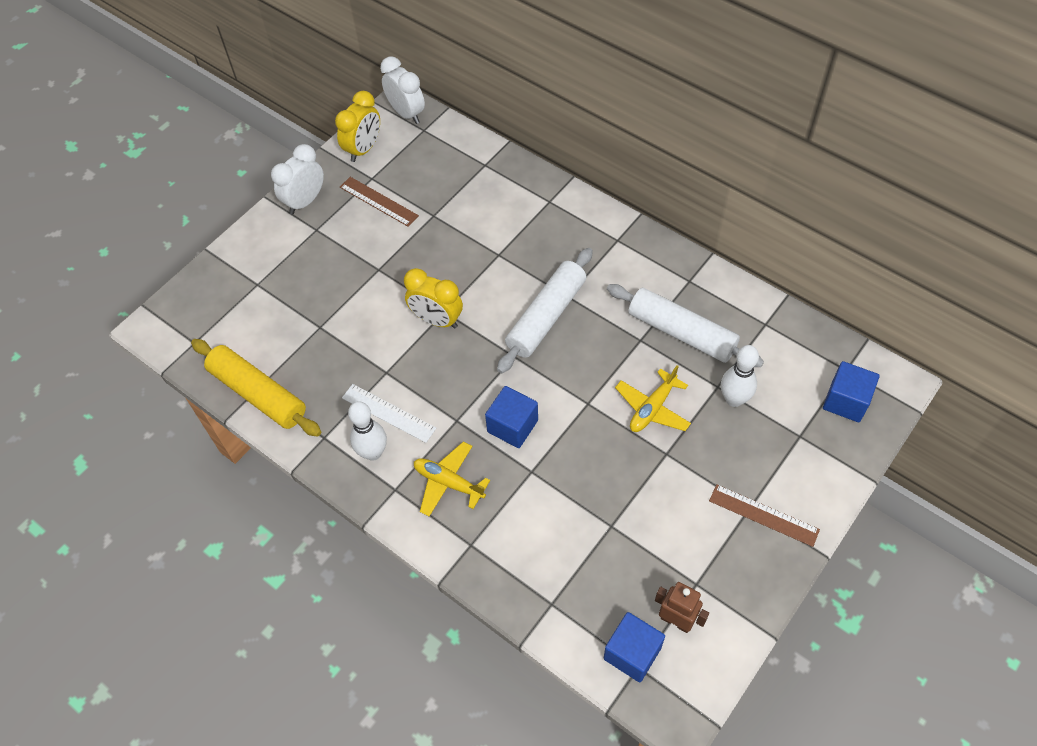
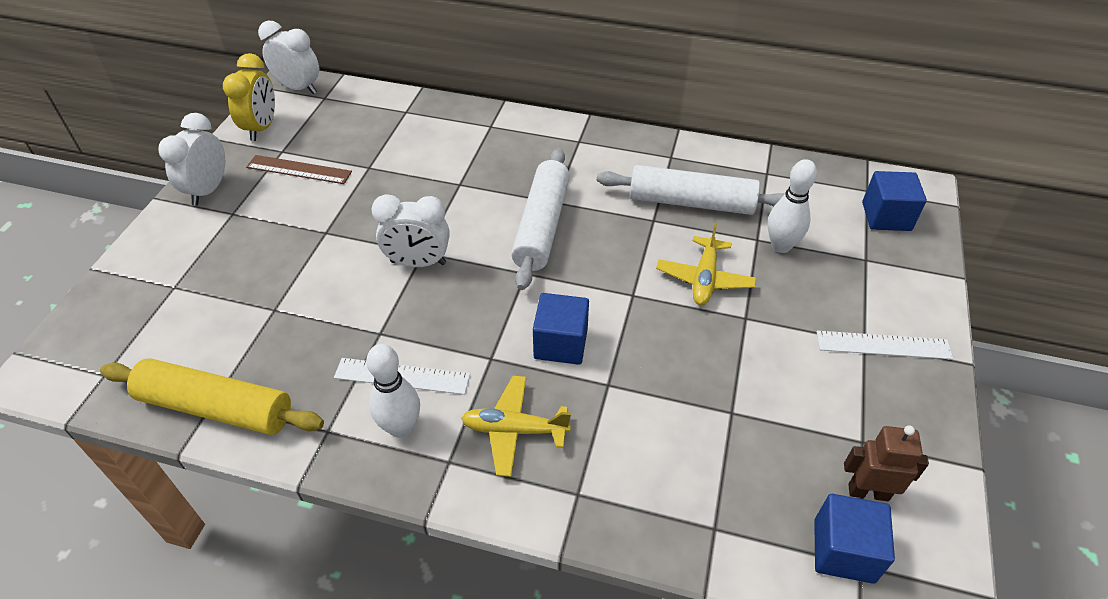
camera: 25 degrees left, 10 degrees down
(437, 320) = (418, 263): yellow clock -> white clock
(763, 515) = (883, 345): brown ruler -> white ruler

